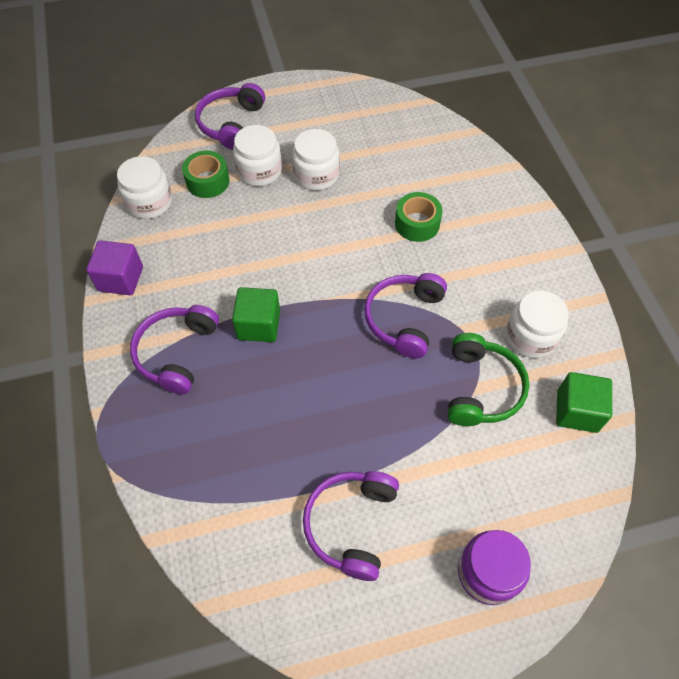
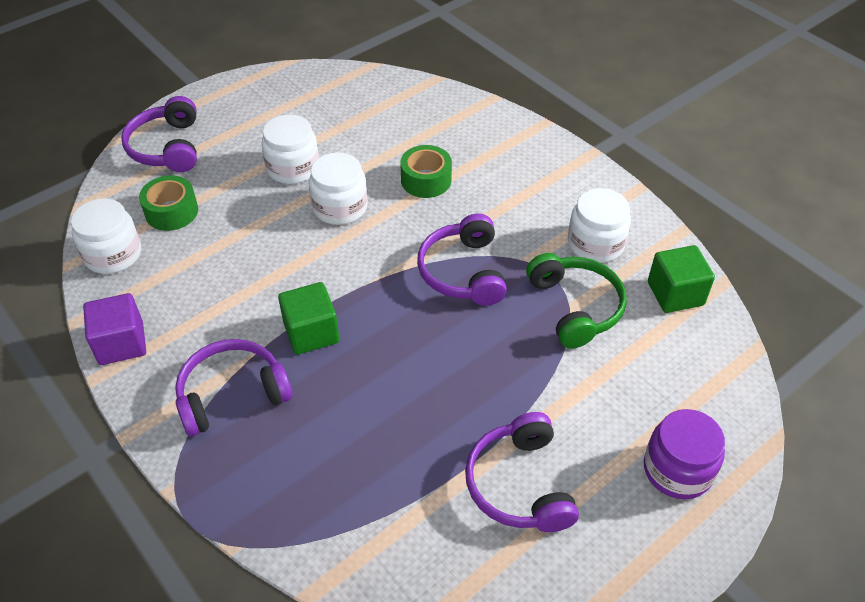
camera: 25 degrees left, 10 degrees down
(176, 353) = (232, 394): purple headphones -> purple headphones turned 75 degrees clockwise
(259, 171) = (226, 183): white jar -> white jar (340, 207)

